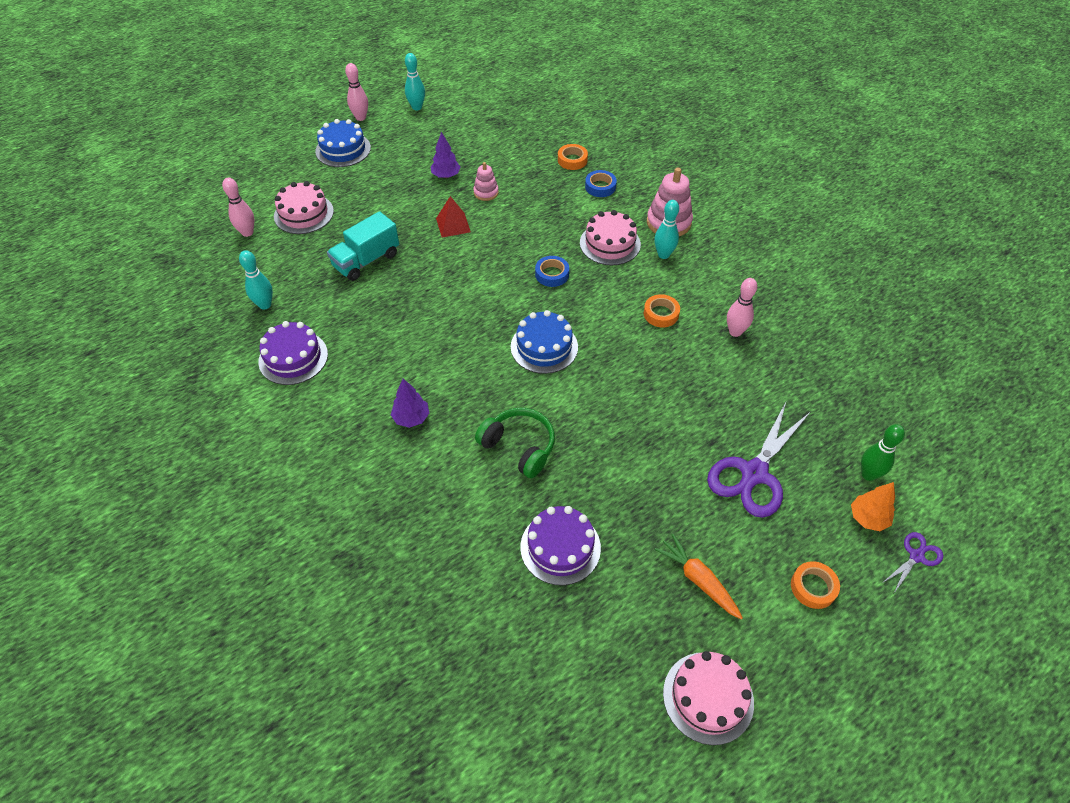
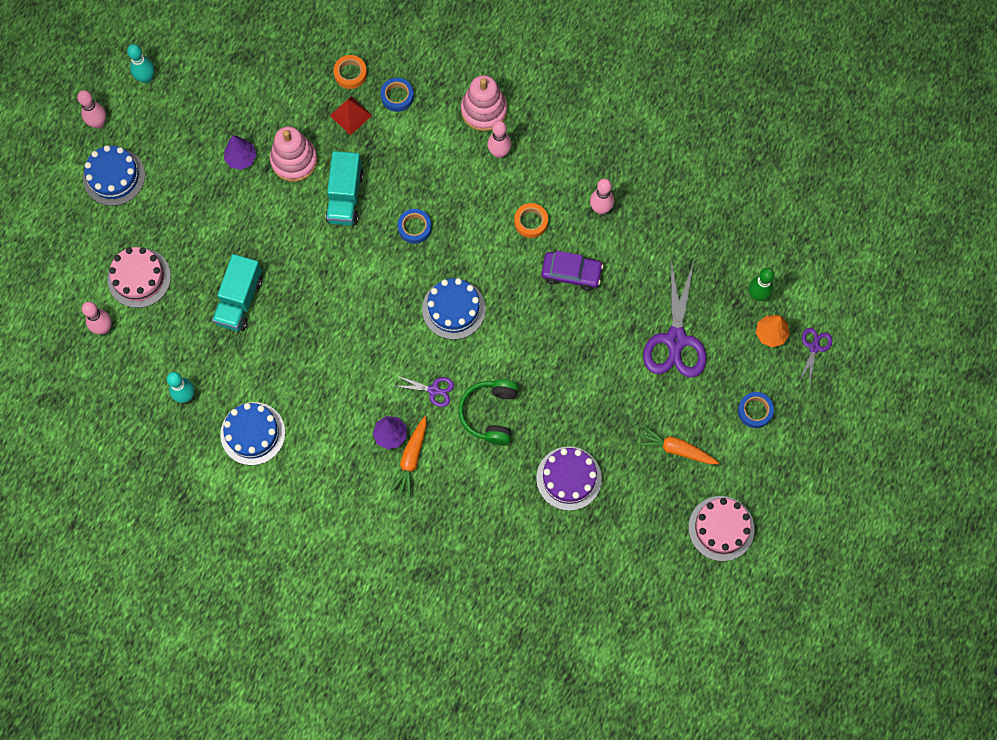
camera: 30 degrees left, 20 degrees up
(293, 357) = (252, 433): purple cake -> blue cake
(415, 448) = (411, 458): none -> orange carrot
(453, 225) = (289, 217): red pyramid -> red pyramid (350, 115)
(479, 401) = (433, 390): none -> purple scissors
(486, 192) = (294, 160): pink stacking toy -> pink stacking toy, size x1.74
(508, 231) = (345, 197): none -> turquoise truck
(519, 447) = (490, 413): green headphones -> green headphones turned 90 degrees counterclockwise
(610, 243) = (445, 164): pink cake -> none
(663, 254) = (499, 152): turquoise bowling pin -> pink bowling pin
(676, 368) = (571, 273): none -> purple car
(813, 587) = (755, 411): orange tape -> blue tape

